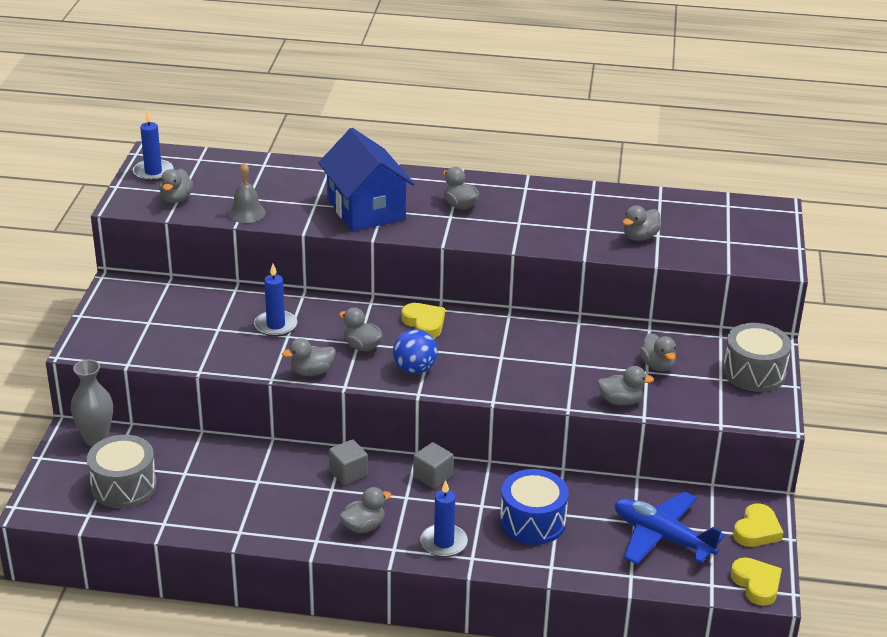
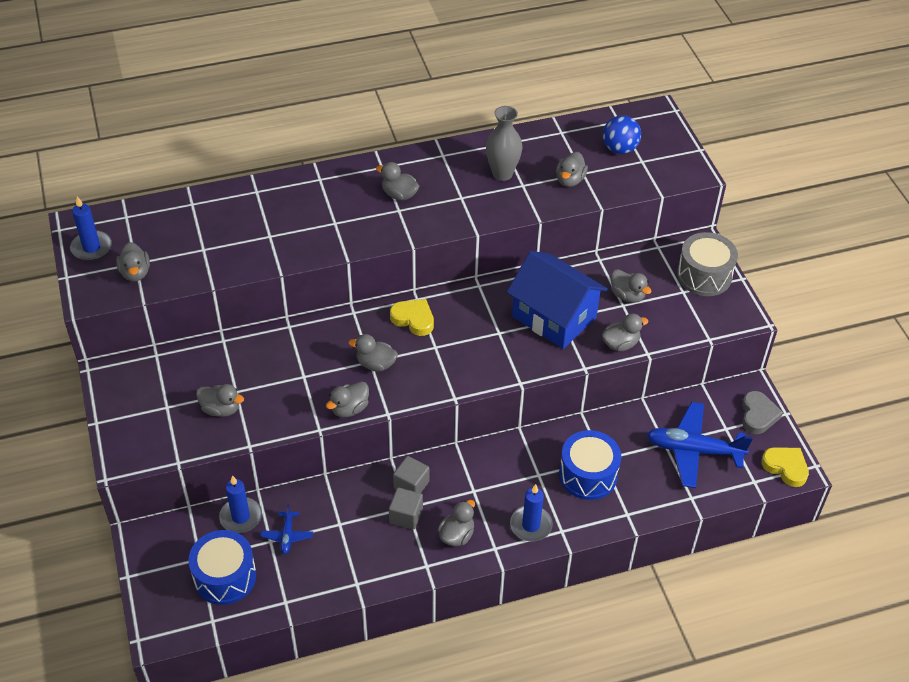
camera: 25 degrees left, 15 degrees up
(96, 439) = (167, 535): grey vase -> grey vase (502, 174)
(124, 486) = (225, 577): grey drum -> blue drum
(194, 338) = (221, 409): none -> grey duck
(202, 474) = (287, 536): none -> blue plane
(246, 213) = (213, 267): grey bell -> none
(276, 325) = (286, 368): blue candle -> blue candle (241, 517)
(366, 209) = (319, 226): blue house -> blue house (554, 317)
(414, 369) = (435, 373): blue ball -> blue ball (619, 149)
(432, 476) = (482, 460): grey cube -> grey cube (406, 515)
(757, 530) = (758, 415): yellow heart -> grey heart

